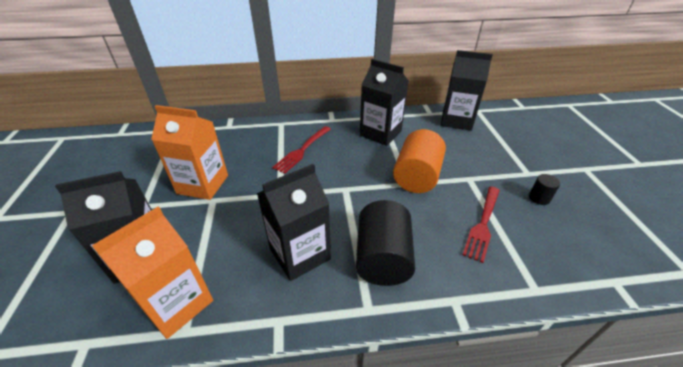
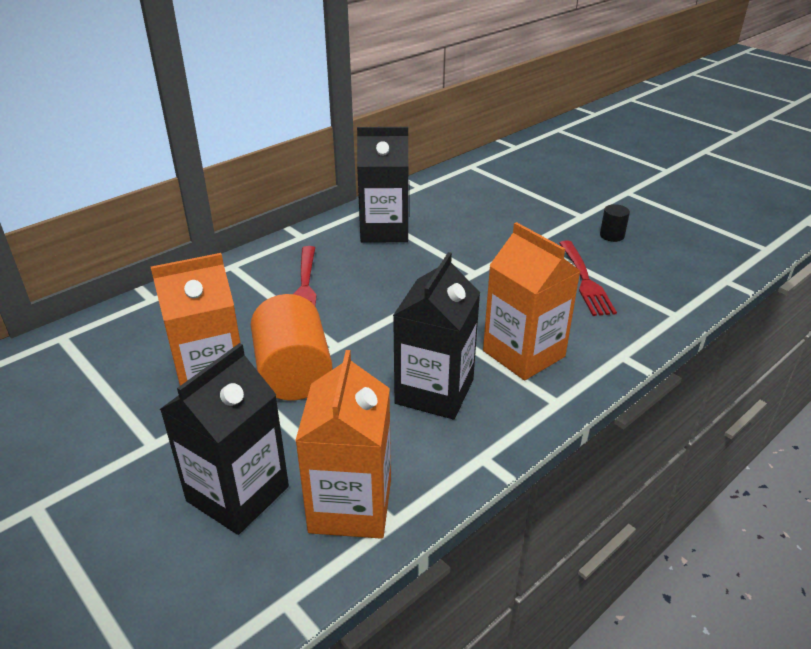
camera: 35 degrees left, 5 degrees down
(382, 258) = (523, 354): black cylinder -> orange carton
(416, 176) = (476, 262): orange cylinder -> orange cylinder (293, 373)
(456, 120) = (458, 185): black carton -> none

